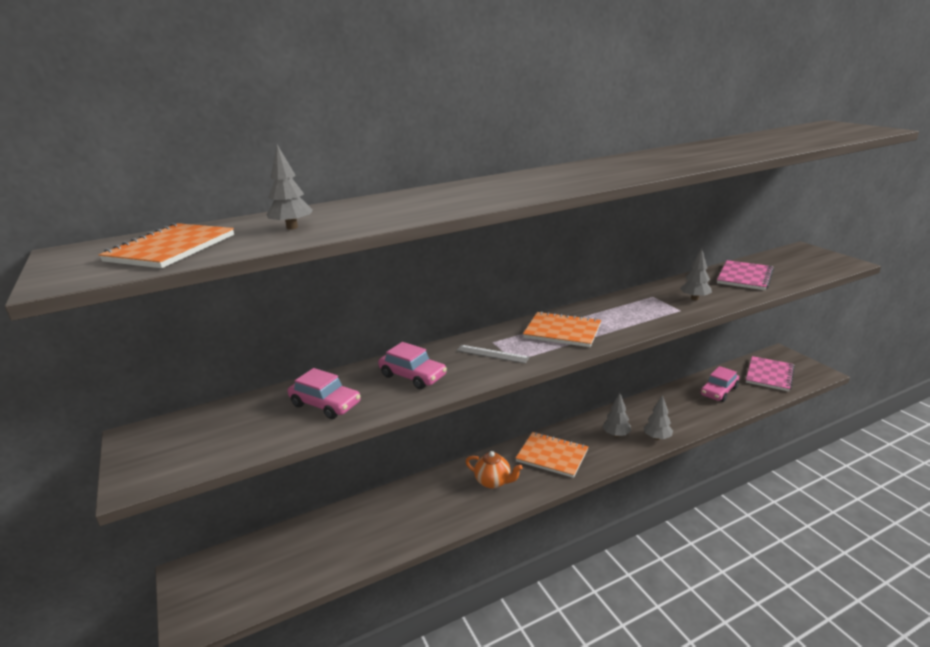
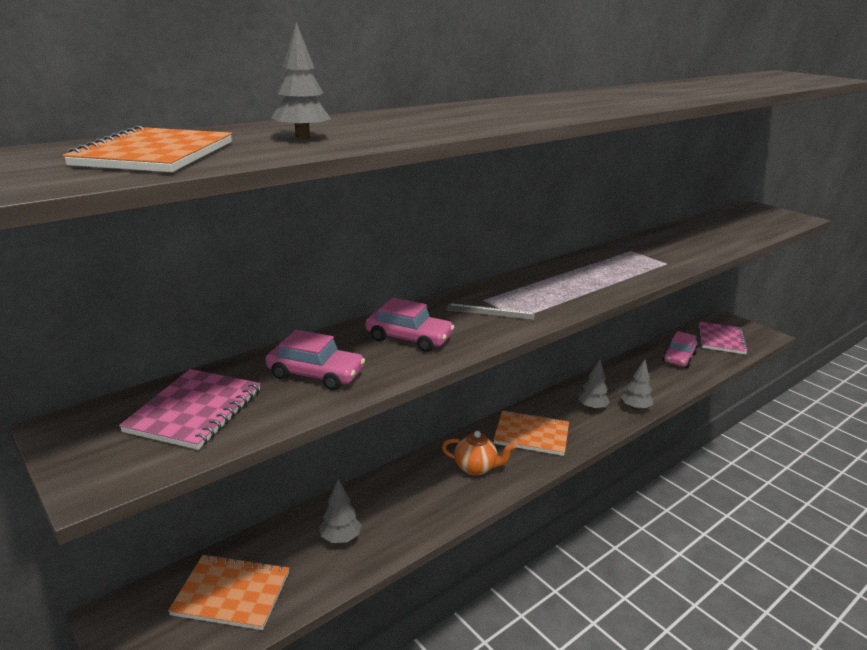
camera: 15 degrees left, 0 degrees up
(562, 331) = (555, 287): orange notebook -> orange notebook (231, 594)
(694, 298) = (675, 252): grey tree -> grey tree (340, 538)
(744, 277) = (712, 231): pink notebook -> pink notebook (194, 410)

